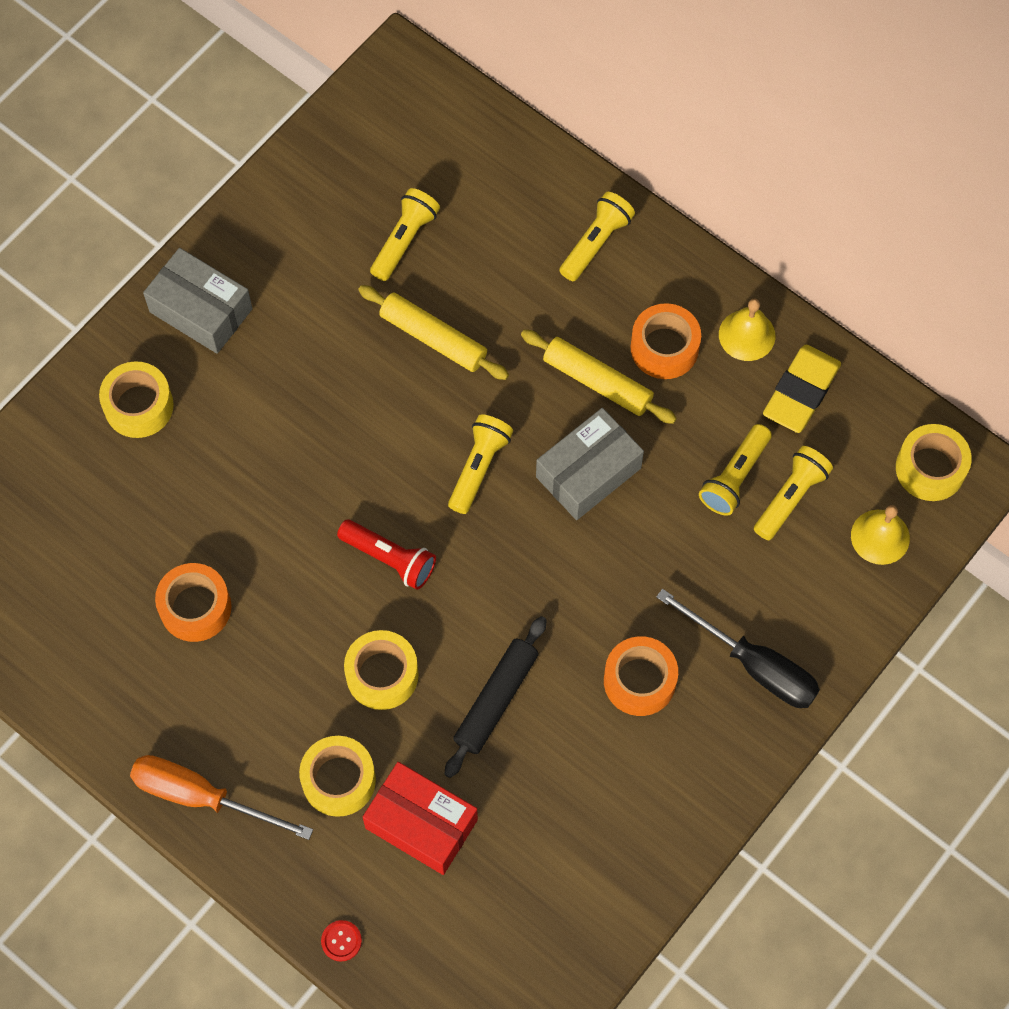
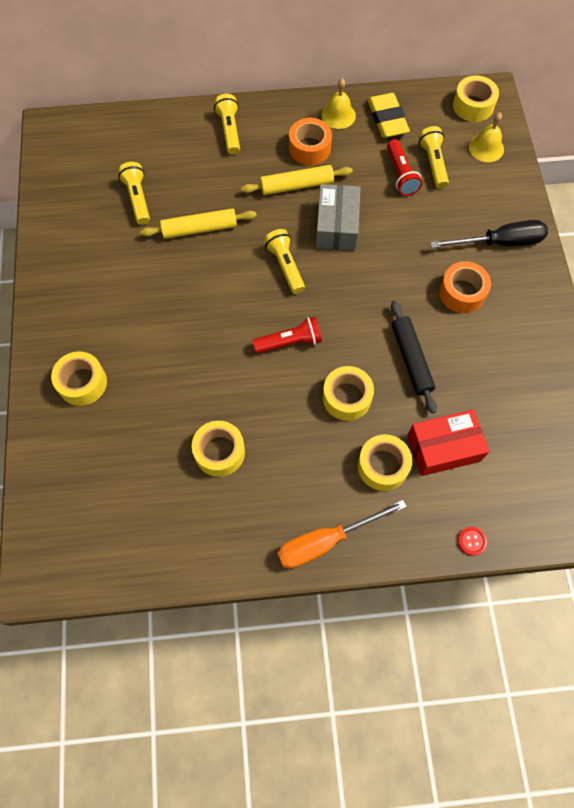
camera: 45 degrees left, 0 degrees up
(195, 607) = (219, 452): orange tape -> yellow tape
(201, 310) = (67, 311): grey box -> none
(735, 477) = (401, 174): yellow flashlight -> red flashlight

